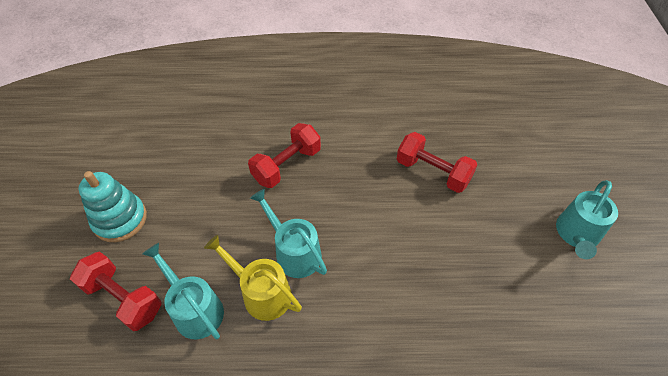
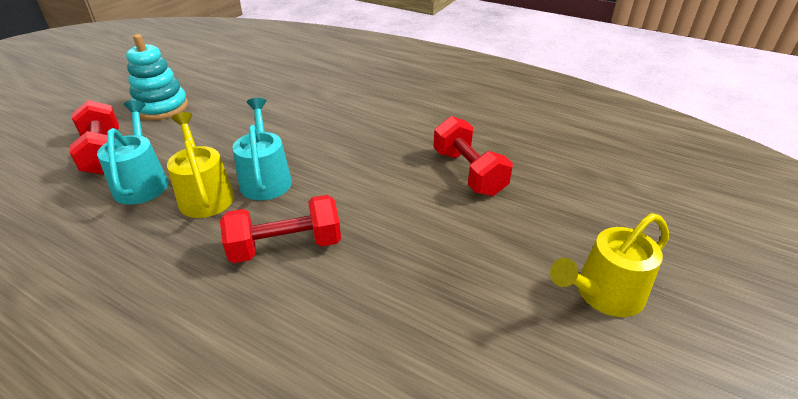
camera: 30 degrees right, 15 degrees down
(287, 165) = (328, 120): red dumbbell -> red dumbbell (286, 246)
(577, 234) = (603, 294): turquoise watering can -> yellow watering can

